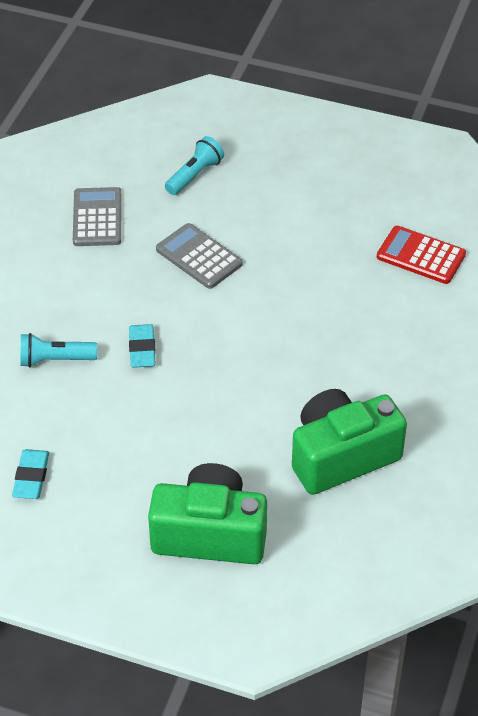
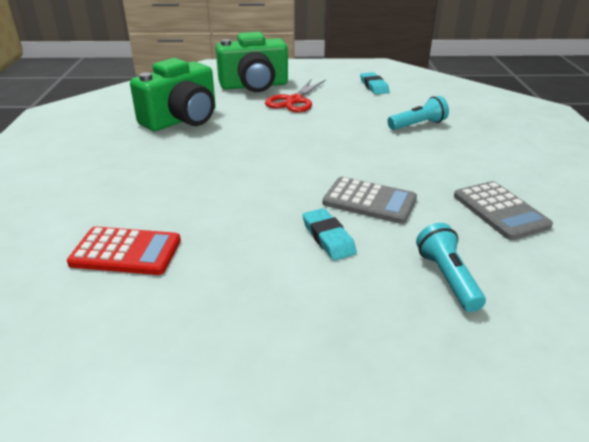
camera: 160 degrees right, 15 degrees down
(142, 349) = (362, 139): turquoise eraser -> turquoise eraser (328, 238)
(172, 466) = (294, 101): none -> red scissors
(195, 175) = (447, 278): turquoise flashlight -> turquoise flashlight turned 150 degrees clockwise

